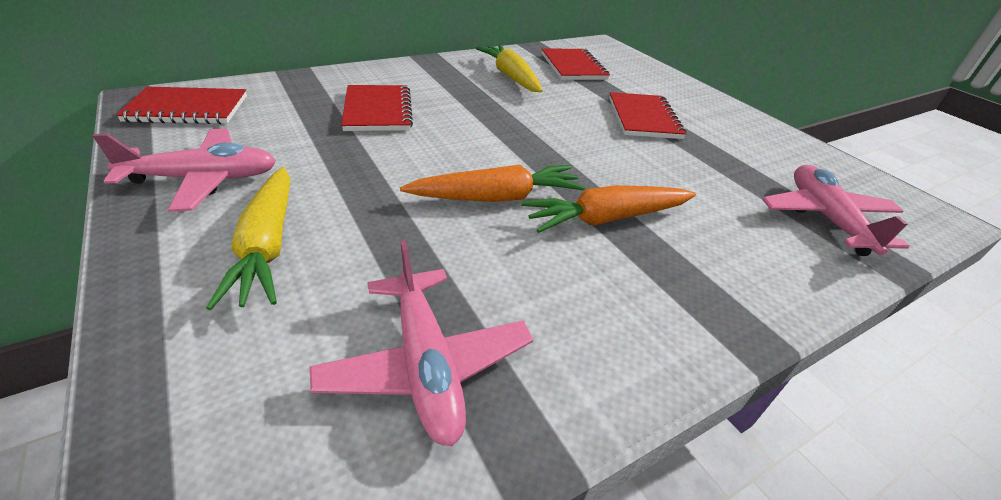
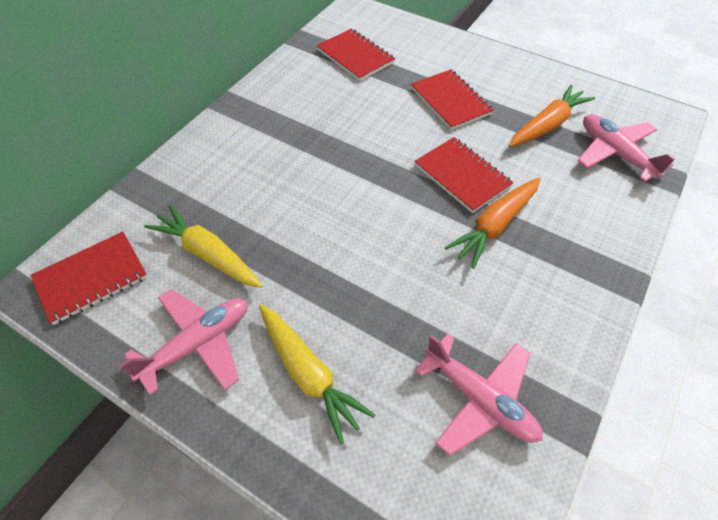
camera: 25 degrees left, 15 degrees up
(378, 110) = (251, 196): red notebook -> red notebook (462, 176)
(497, 197) = (415, 244): orange carrot -> orange carrot (547, 125)
(510, 77) = (317, 96): yellow carrot -> yellow carrot (208, 254)

